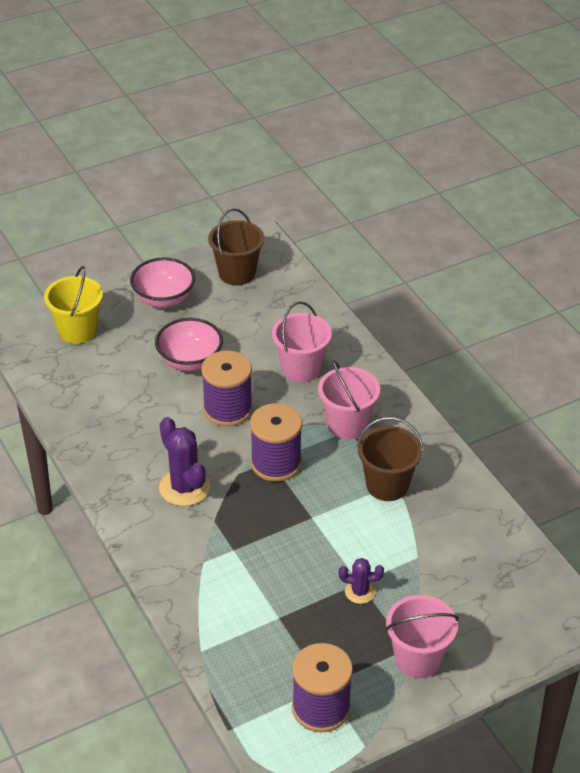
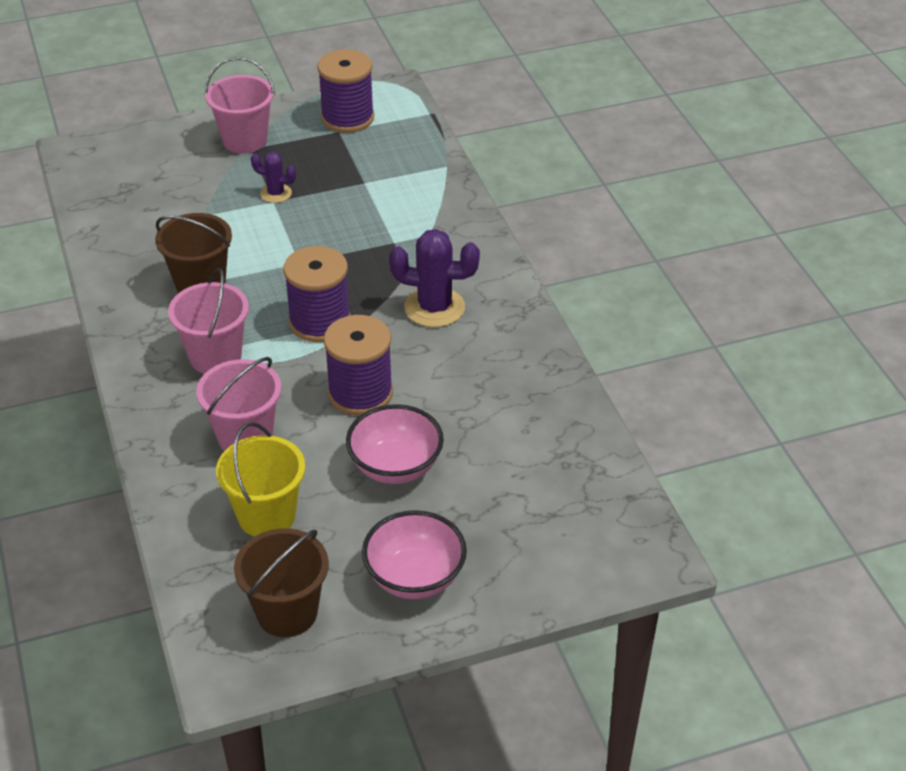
camera: 170 degrees left, 0 degrees up
(77, 330) = (553, 537): yellow bucket -> yellow bucket (266, 516)
(184, 487) = (434, 308): purple cactus -> purple cactus turned 60 degrees counterclockwise

